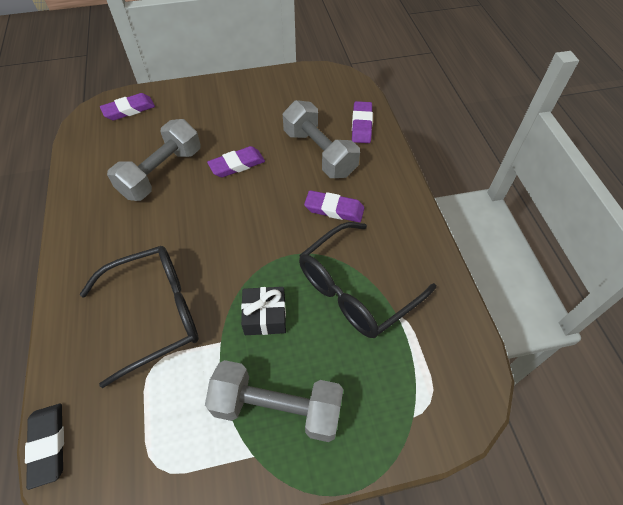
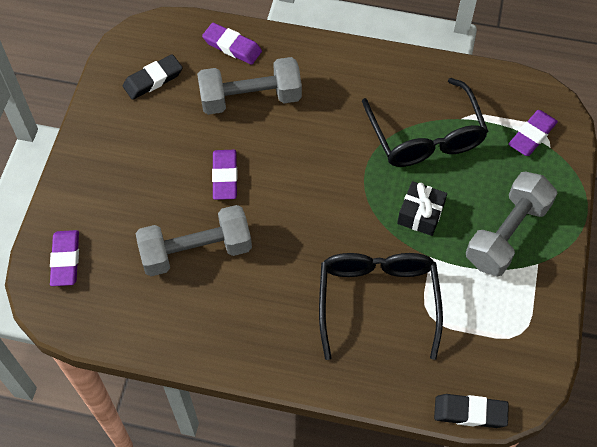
camera: 65 degrees left, 5 degrees up
(161, 173) = (196, 251): grey dumbbell -> grey dumbbell turned 75 degrees counterclockwise
(302, 96) = (153, 80): none -> black eraser
(334, 209) = (330, 116): purple eraser -> purple eraser (532, 135)

